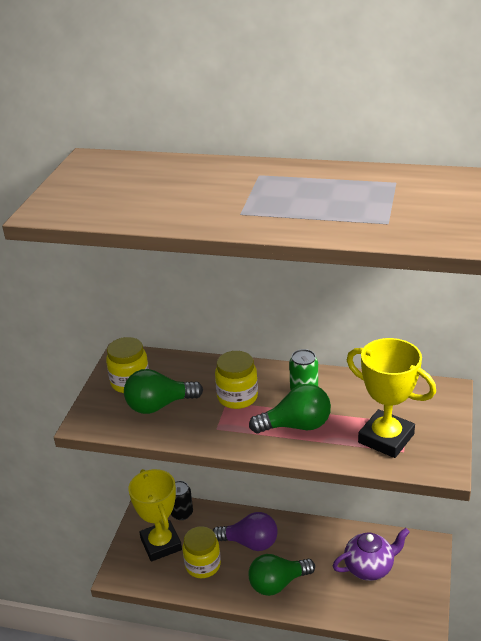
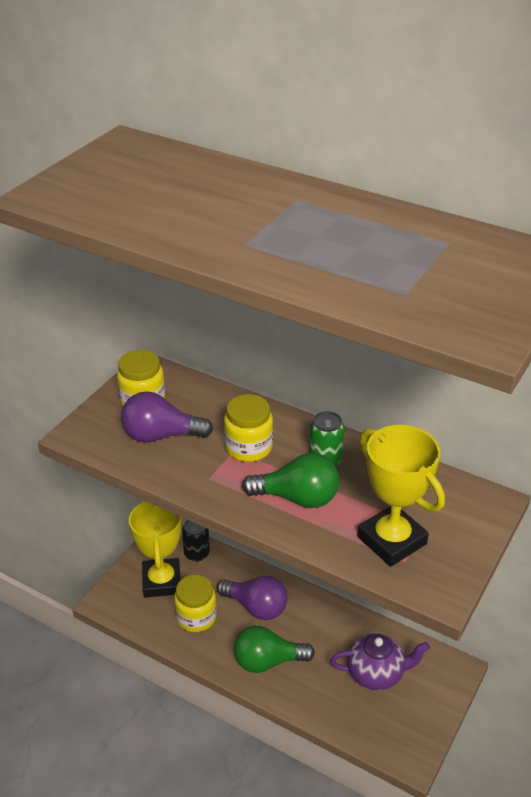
camera: 15 degrees right, 5 degrees up
(159, 405) = (160, 435): green light bulb -> purple light bulb

